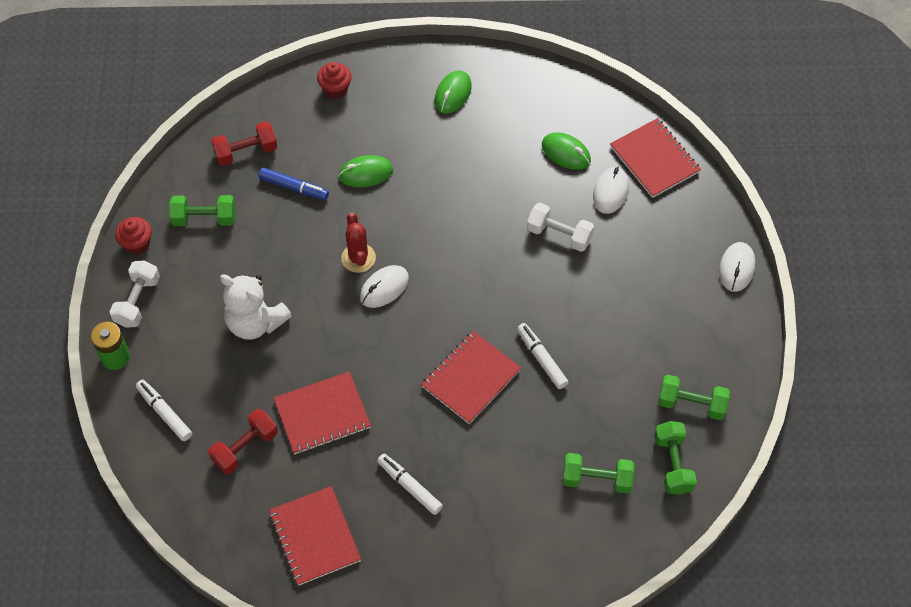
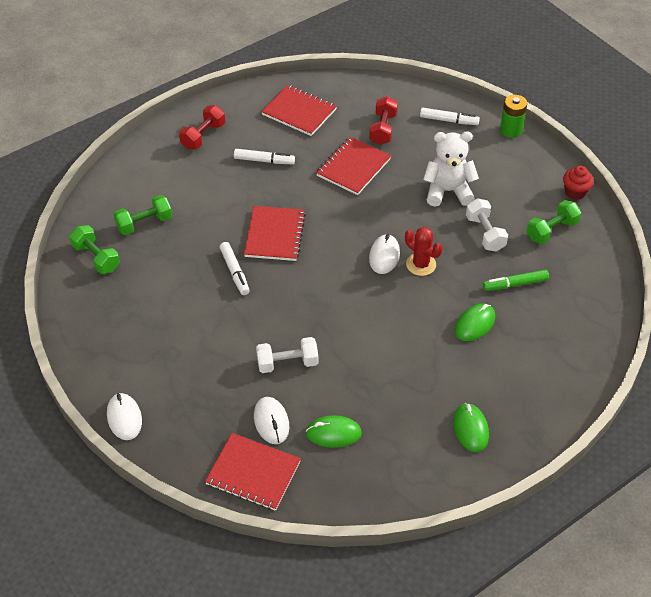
camera: 145 degrees right, 10 degrees down
(137, 301) = (534, 163): white dumbbell -> white dumbbell (485, 233)
(246, 152) = (576, 288): red dumbbell -> red dumbbell (203, 136)
(294, 187) = (515, 284): blue marker -> green marker
(335, 89) = (565, 375): red cupcake -> none
(541, 359) = (235, 272): white marker -> white marker turned 45 degrees clockwise
(691, 404) = (104, 300): green dumbbell -> none

